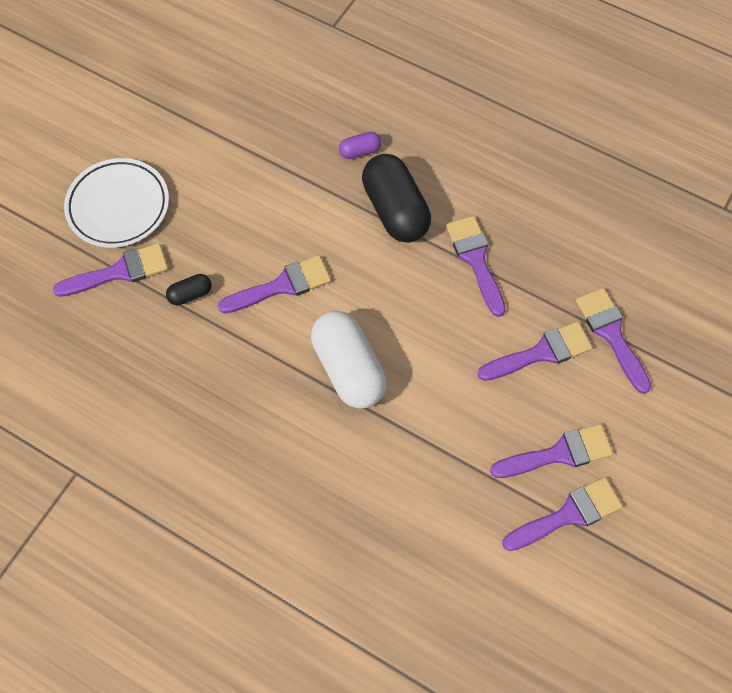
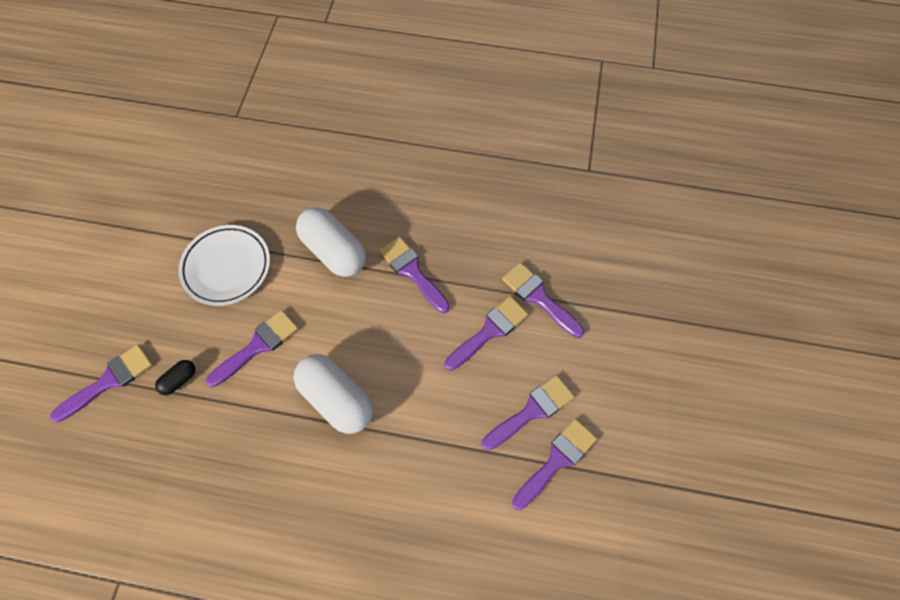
camera: 20 degrees left, 0 degrees up
(118, 206) = (92, 323): white plate -> white plate (226, 267)
(360, 151) = (289, 211): purple capsule -> none
(395, 210) = (334, 251): black capsule -> white capsule

